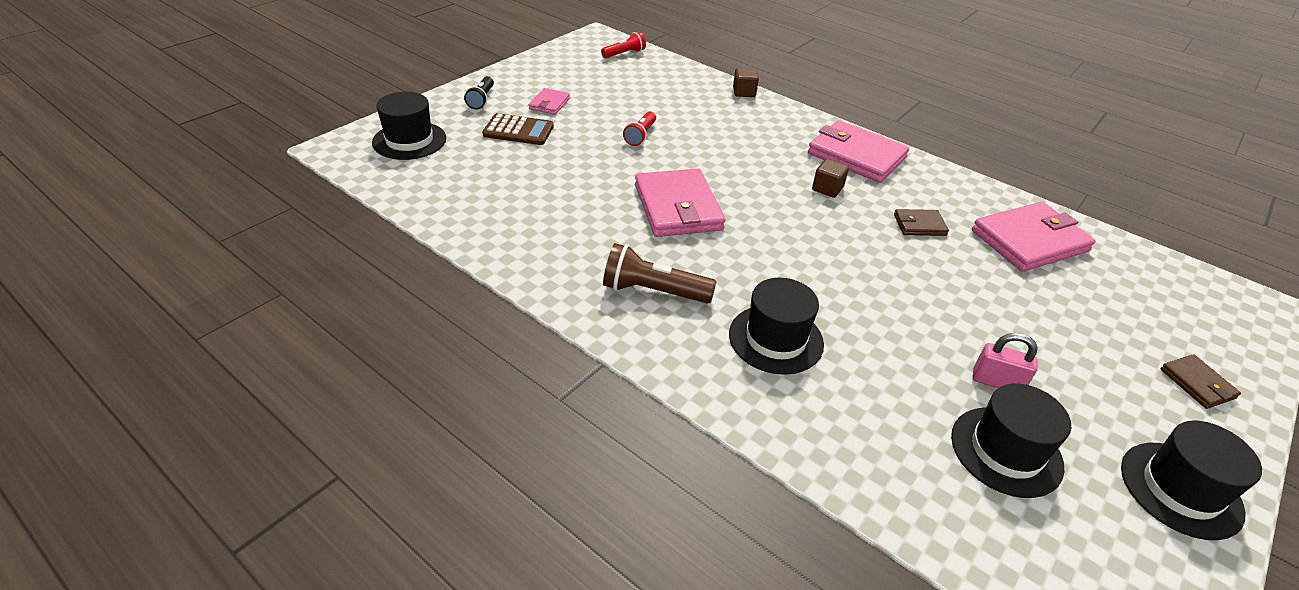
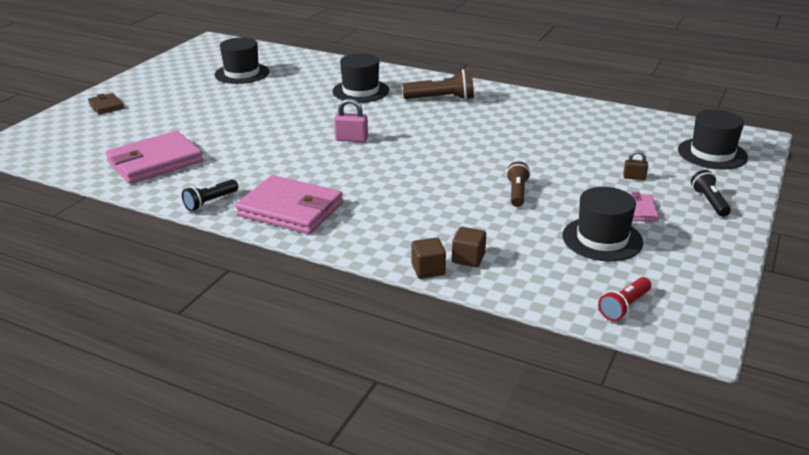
camera: 170 degrees right, 10 degrees down
(518, 131) = (634, 177): brown calculator -> brown padlock
(640, 135) = (517, 192): red flashlight -> brown flashlight
(677, 207) = (449, 142): pink wallet -> none
(827, 189) = (324, 174): brown cube -> brown cube (468, 258)
(919, 225) = (246, 159): brown wallet -> none
(937, 176) = (210, 202): none -> black flashlight
(996, 382) = (232, 92): pink padlock -> pink padlock (351, 139)
(1180, 489) = (161, 73): black hat -> black hat (602, 239)

